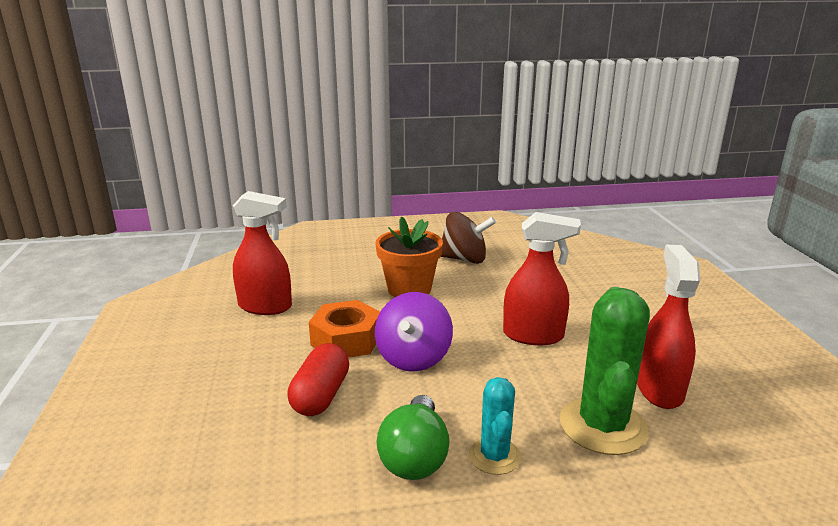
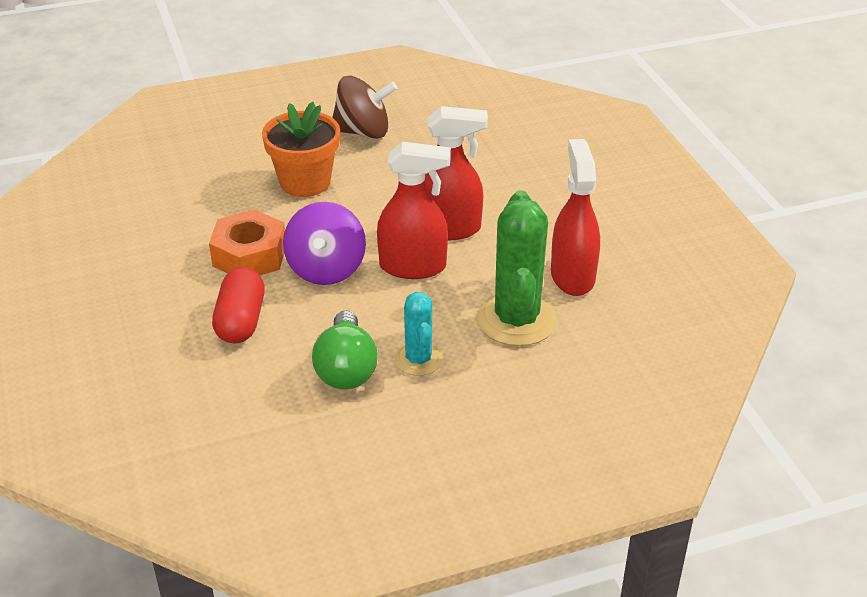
camera: 10 degrees left, 15 degrees up
(265, 306) = (144, 223): red spray bottle -> red spray bottle (413, 267)

